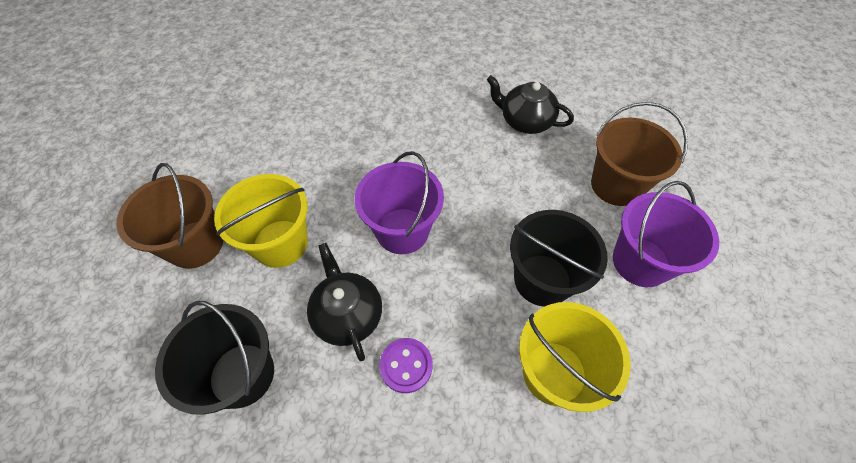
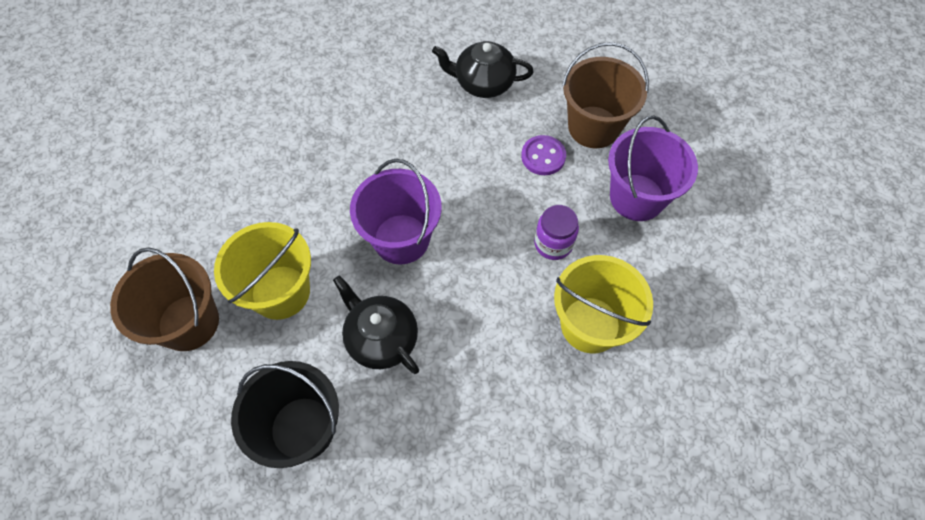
camera: 20 degrees left, 5 degrees up
(406, 365) = (456, 365): purple button -> purple button (543, 156)
(542, 280) = (553, 243): black bucket -> purple jar

